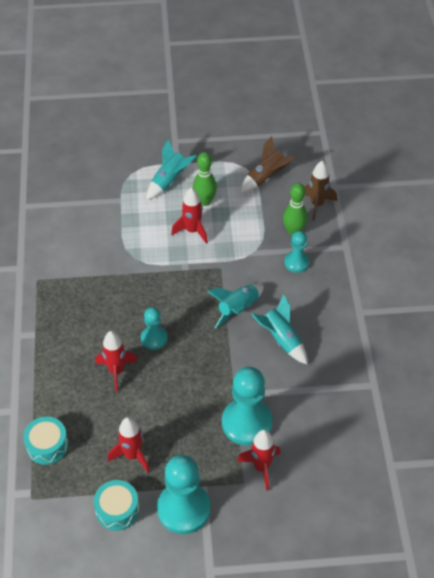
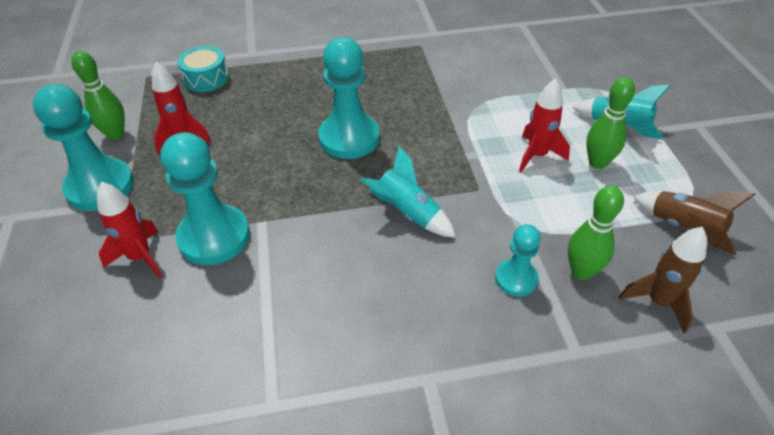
camera: 85 degrees right, 5 degrees down
(116, 371) = (299, 113): red rocket -> none
(117, 510) = (115, 134): turquoise drum -> green bowling pin
(154, 338) = (349, 138): turquoise pawn -> turquoise pawn, size x1.80
(281, 339) = (358, 267): turquoise rocket -> none

